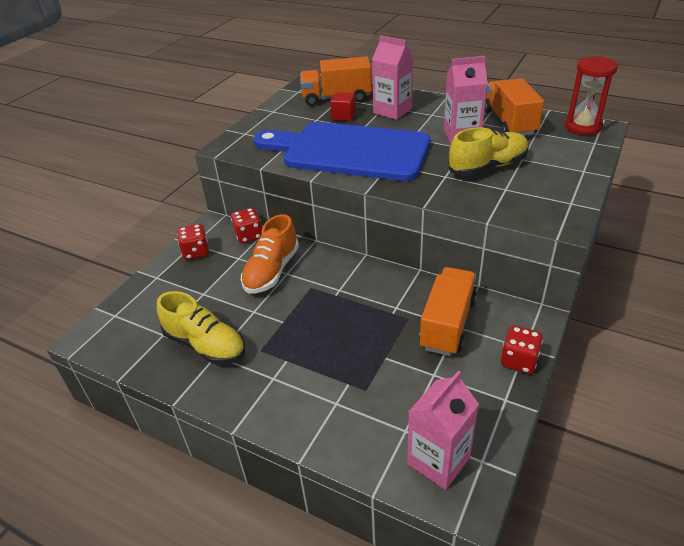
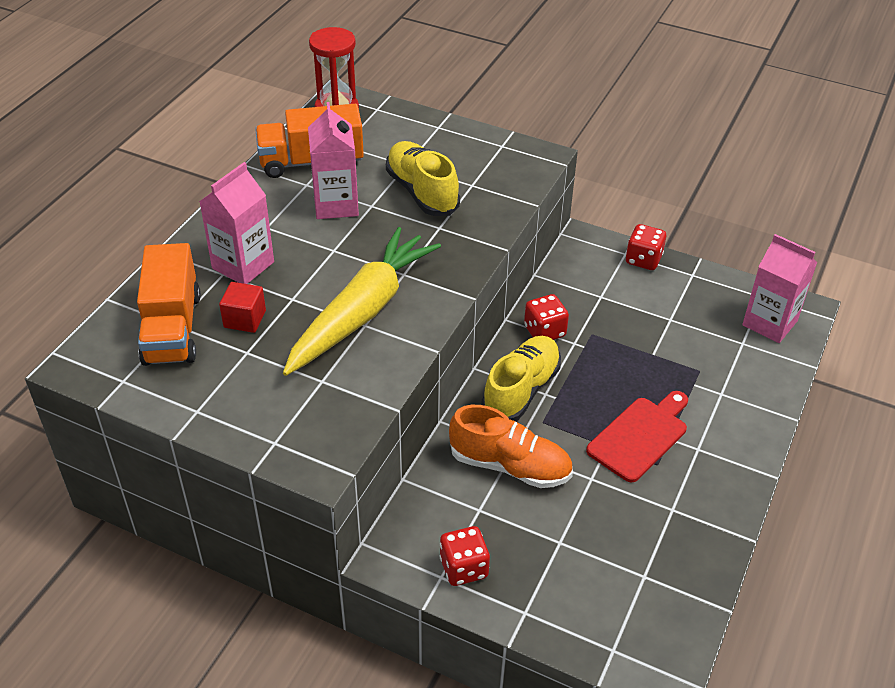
camera: 95 degrees left, 5 degrees up
(205, 345) = (657, 522): yellow shoe -> yellow shoe (521, 390)
(249, 236) = (425, 502): red dice -> red dice (544, 331)
(290, 341) = (640, 436): none -> red cutting board
(349, 151) = (361, 312): blue cutting board -> yellow carrot
(447, 324) = (598, 303): orange truck -> none

